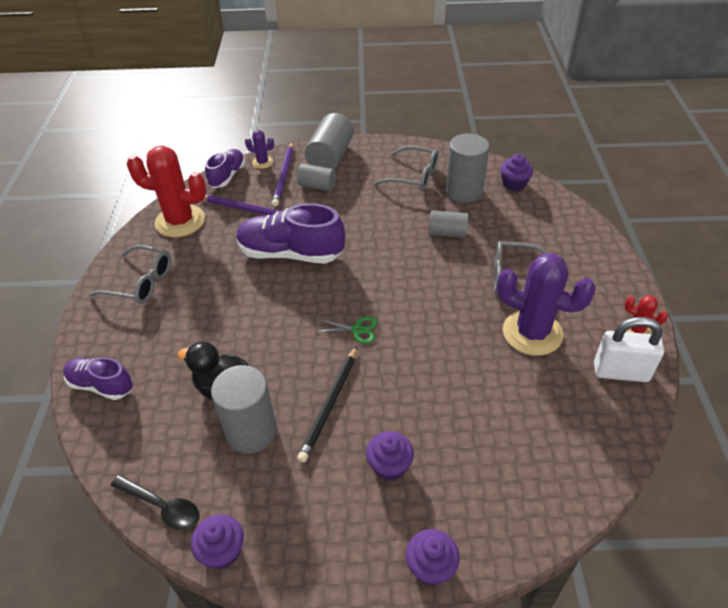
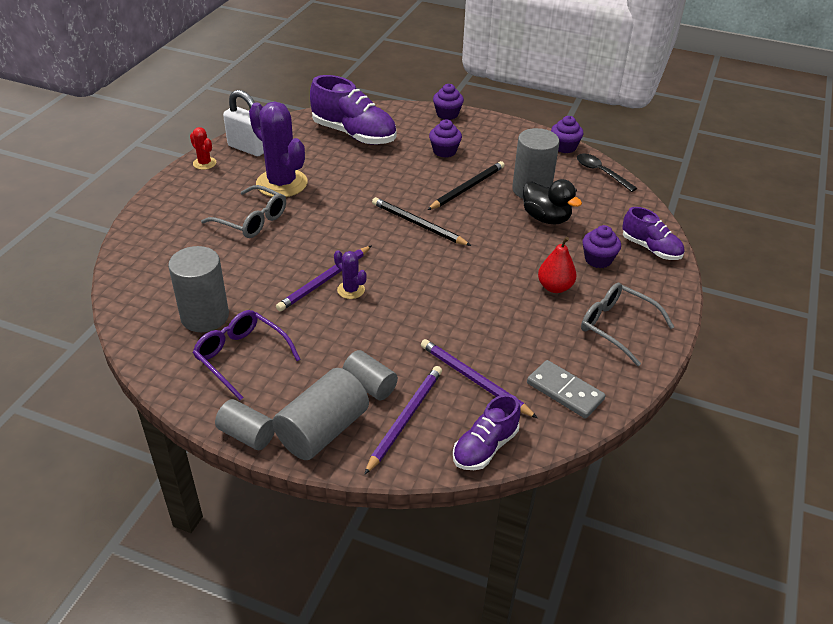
camera: 160 degrees left, 5 degrees down
(180, 221) = (564, 391): red cactus -> grey domino
(200, 303) = (554, 287): none -> red pear
(262, 162) = (425, 456): purple cactus -> purple cactus (351, 290)
(291, 253) = (445, 307): purple shoe -> purple shoe (354, 134)
(357, 330) = (418, 224): green scissors -> black pencil
(402, 245) = (325, 280): none -> purple pencil
(414, 176) = (241, 357): grey glasses -> purple glasses
(447, 233) = (269, 277): grey cylinder -> grey cylinder (247, 435)
(514, 184) = (141, 306): purple cupcake -> purple cupcake (598, 259)

